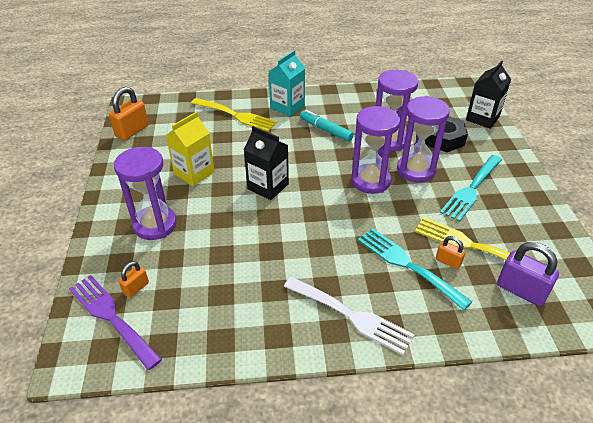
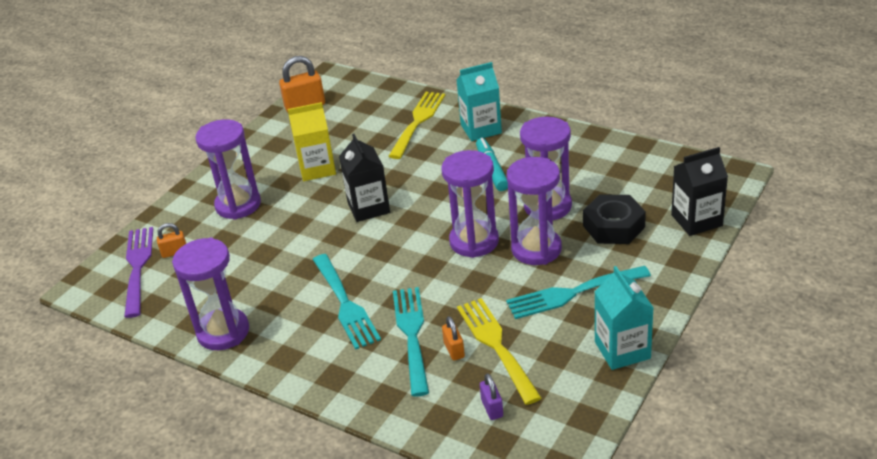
camera: 40 degrees right, 5 degrees down
(236, 115) = (418, 122): yellow fork -> yellow fork turned 135 degrees counterclockwise
(258, 336) = (223, 332): none -> purple hourglass
(333, 265) = (345, 304): none -> turquoise fork
(351, 316) = (312, 353): white fork -> none
(521, 290) = (492, 408): purple padlock -> purple padlock, size x0.56
(543, 212) = (622, 350): none -> turquoise carton

